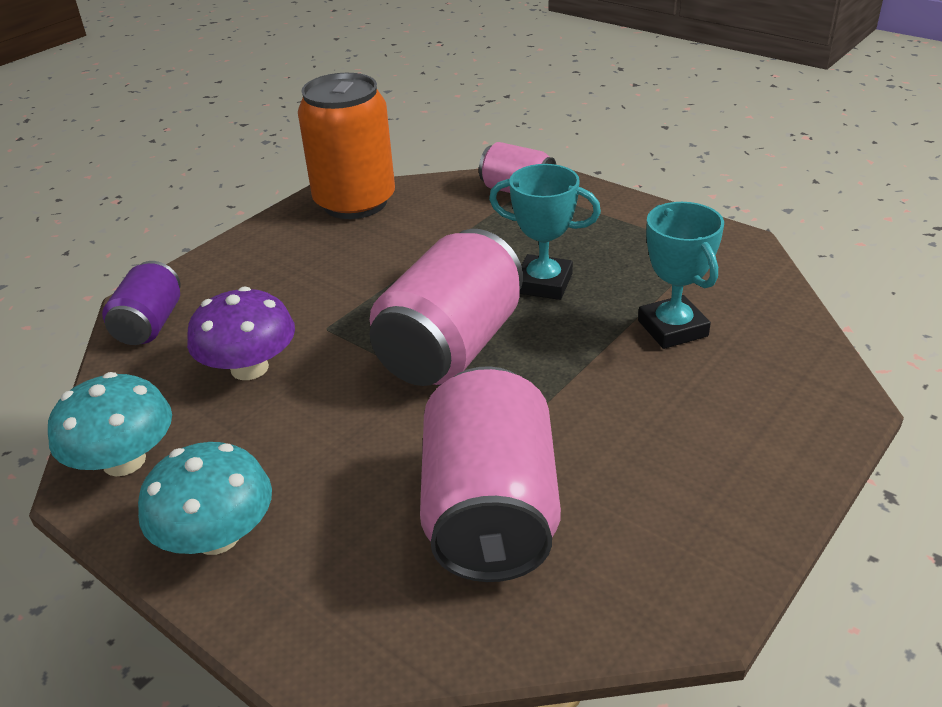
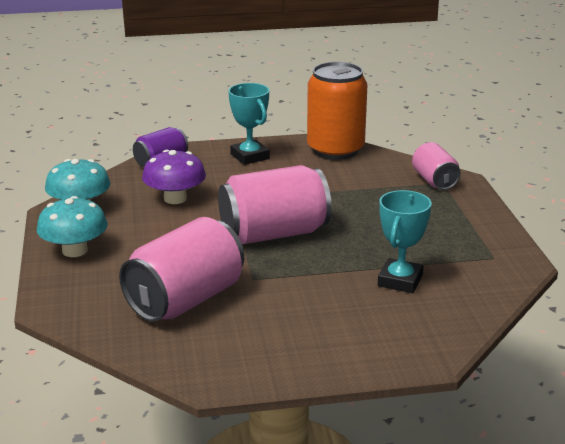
camera: 40 degrees right, 10 degrees down
(543, 283) = (368, 229): turquoise trophy -> turquoise trophy (250, 156)

